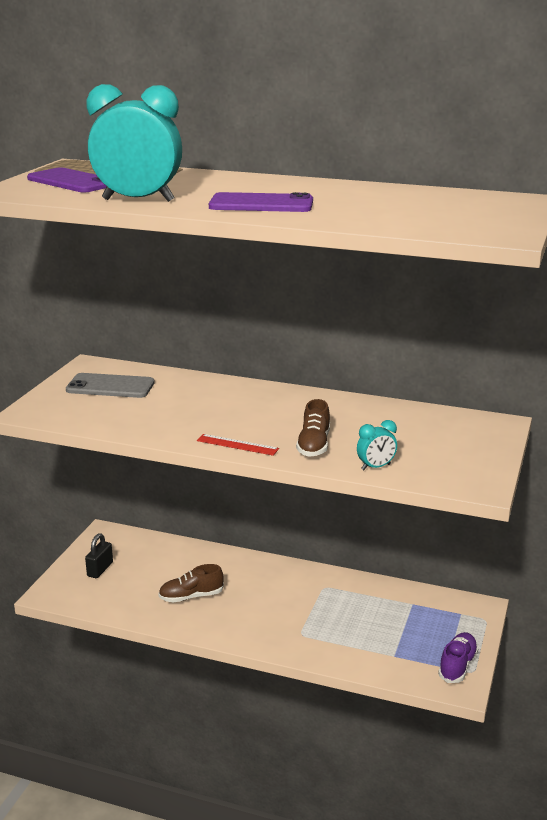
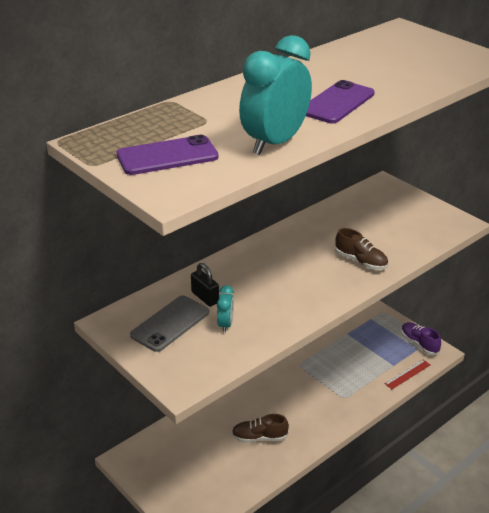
camera: 60 degrees left, 10 degrees up
(100, 569) = (179, 479): black padlock -> black padlock (205, 297)
(191, 596) = (259, 437): brown shoe -> brown shoe turned 75 degrees clockwise
(237, 445) = (334, 293): red ruler -> red ruler (407, 374)
(376, 467) = (410, 249): turquoise clock -> turquoise clock (225, 324)

